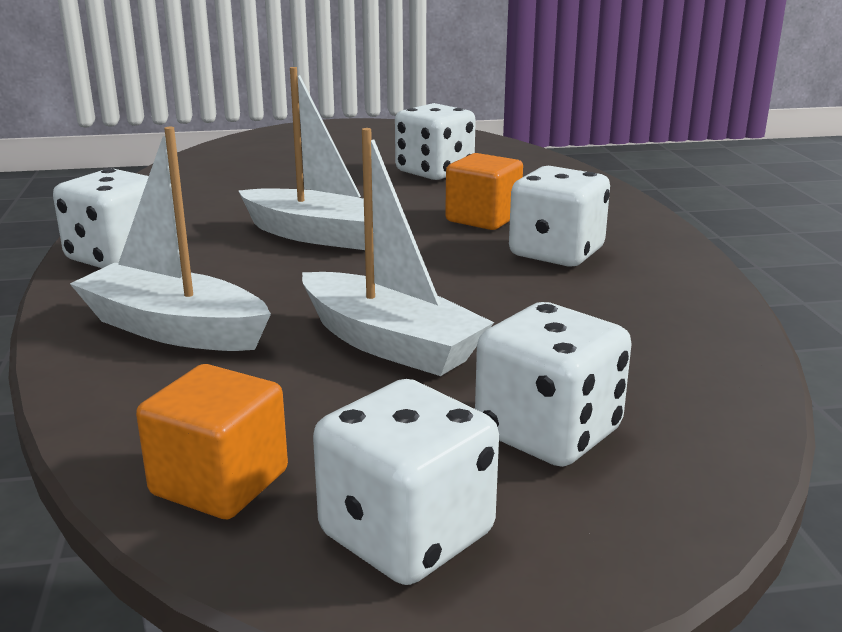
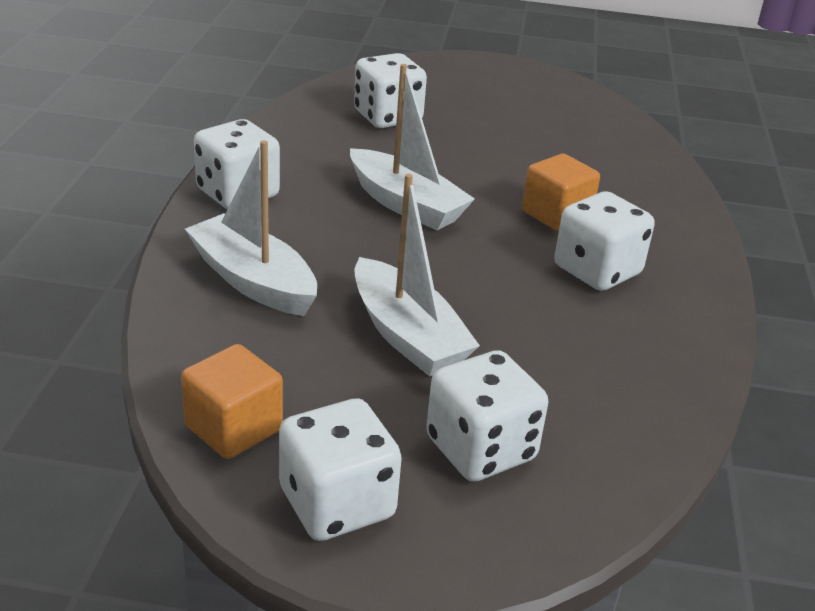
camera: 15 degrees right, 10 degrees up
(434, 172) = (545, 146): white dice -> white dice (388, 117)

